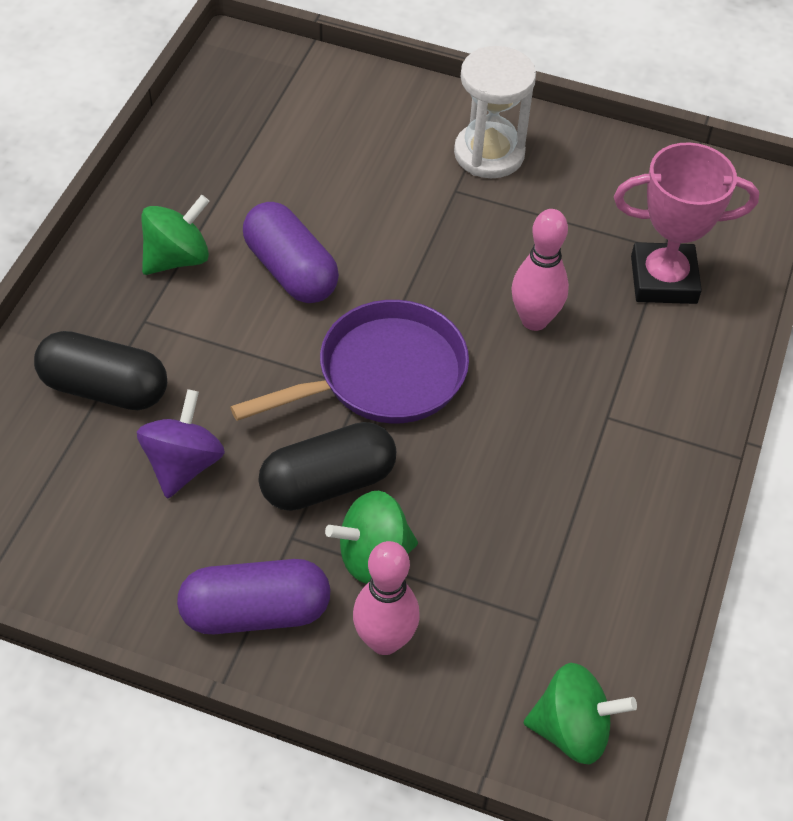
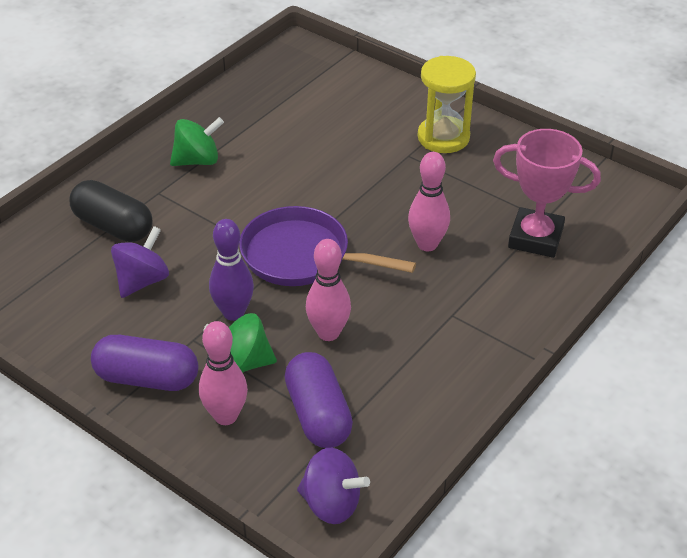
camera: 20 degrees right, 10 degrees down
(291, 271) = (270, 182): purple capsule -> purple capsule (318, 415)
(328, 483) = (233, 313): black capsule -> purple bowling pin
(382, 375) = (302, 256): purple pan -> purple pan turned 150 degrees counterclockwise
(464, 482) = (328, 333): none -> pink bowling pin
(489, 154) = (443, 137): white hourglass -> yellow hourglass
(572, 730) = (331, 503): green spinning top -> purple spinning top

